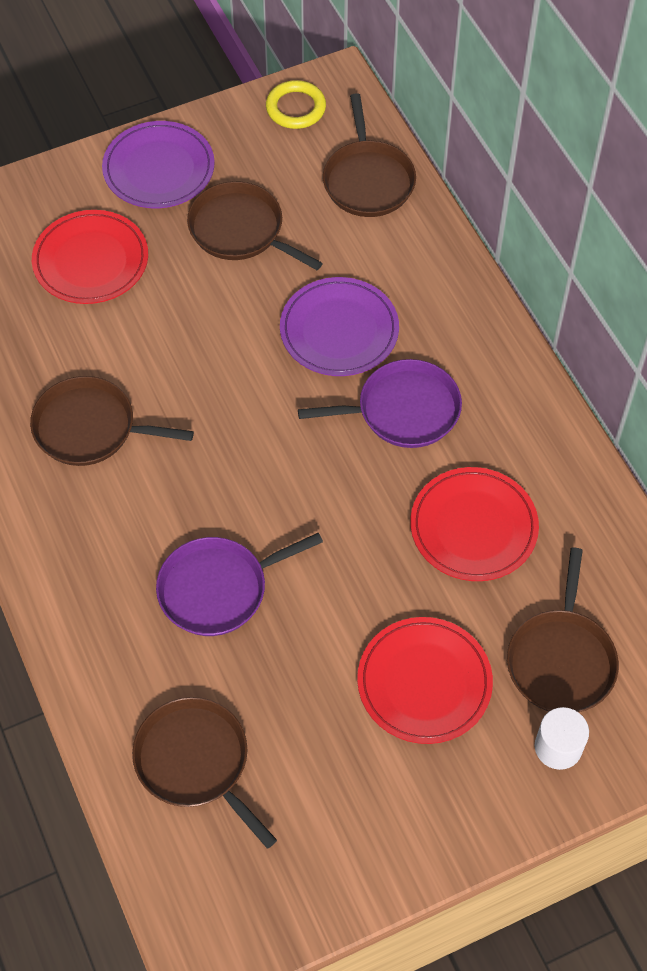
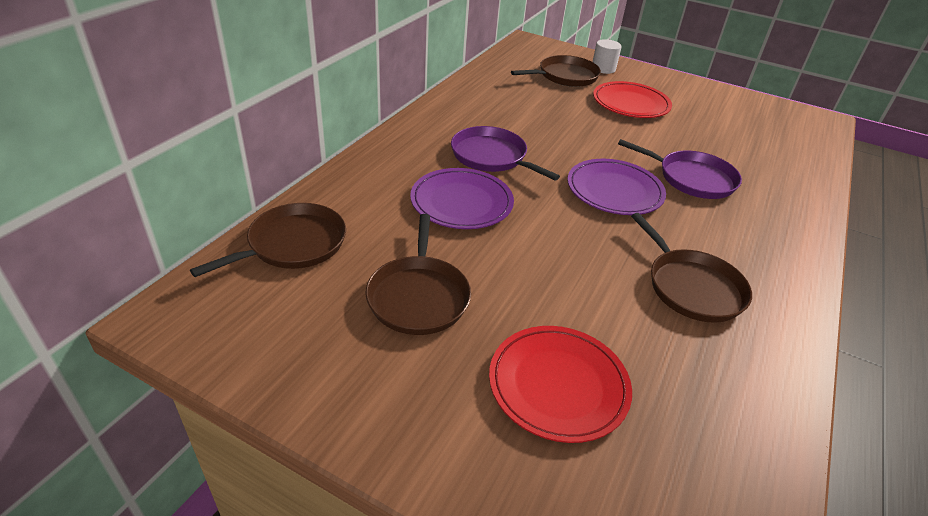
camera: 130 degrees left, 20 degrees down
(159, 169) = (394, 400): purple plate -> purple plate (614, 191)
(196, 762) = (772, 150): brown pan -> none
(296, 108) = (222, 331): yellow ring -> none
(473, 527) = (533, 113): red plate -> none

